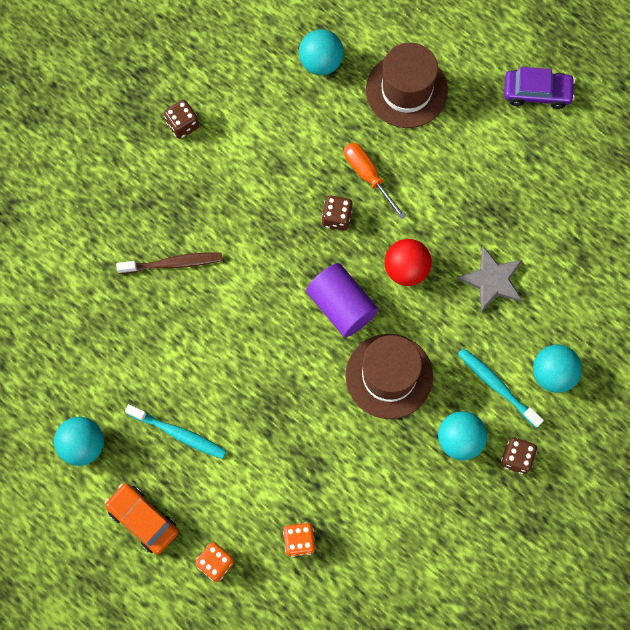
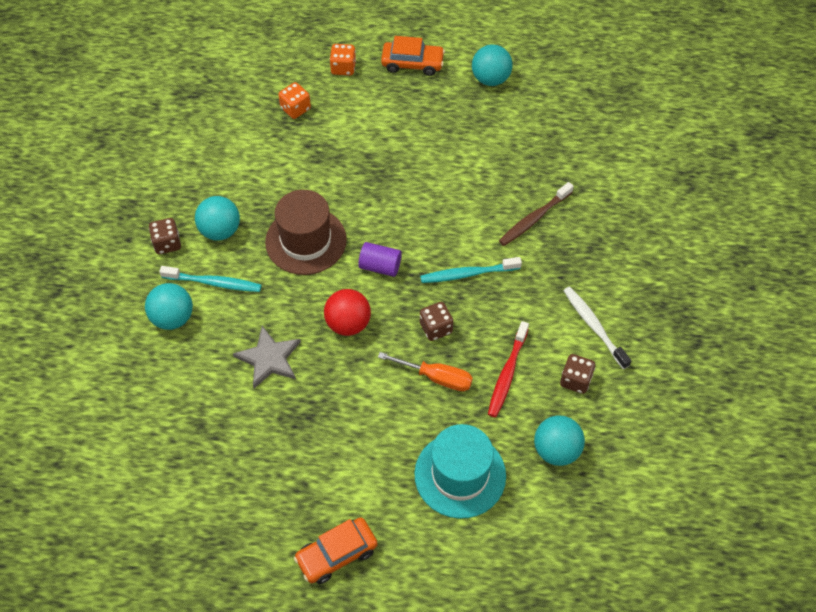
camera: 145 degrees right, 15 degrees down
(179, 434) = (431, 120): turquoise toothbrush -> turquoise toothbrush (467, 274)
(182, 125) = (622, 321): brown dice -> brown dice (575, 380)
(208, 136) = (594, 326): none -> white toothbrush
(310, 142) = (507, 374): none -> red toothbrush
(341, 306) = (380, 266): purple cylinder -> purple cylinder, size x0.64
(406, 90) = (460, 475): brown hat -> turquoise hat
(537, 92) = (336, 554): purple car -> orange car

